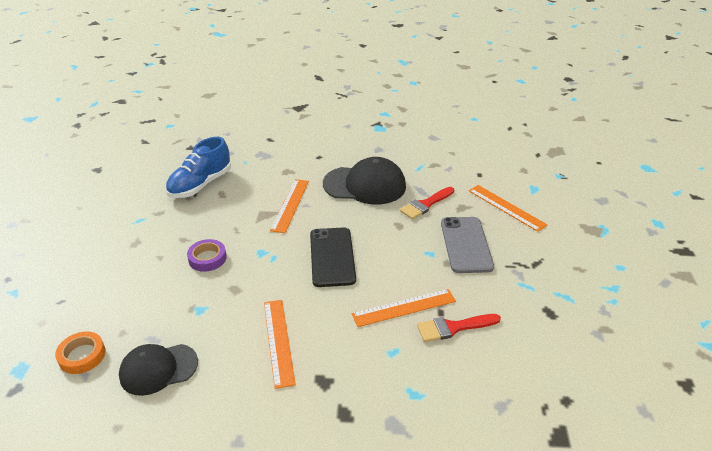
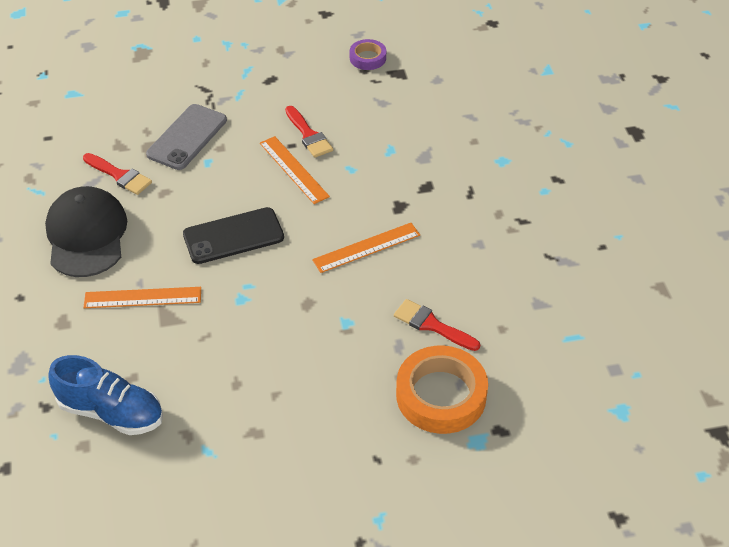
camera: 105 degrees left, 10 degrees up
(82, 356) = (441, 395): orange tape -> orange tape, size x1.88
(158, 369) = (432, 325): black cap -> red brush
(207, 258) = (265, 345): purple tape -> purple tape (367, 58)
(466, 245) = (187, 137): grey phone -> grey phone turned 45 degrees counterclockwise
(506, 207) = (114, 112): orange ruler -> none

